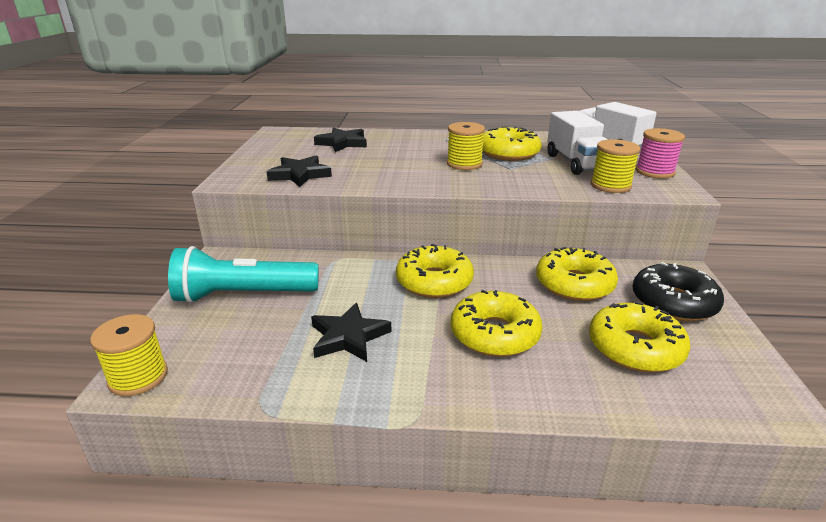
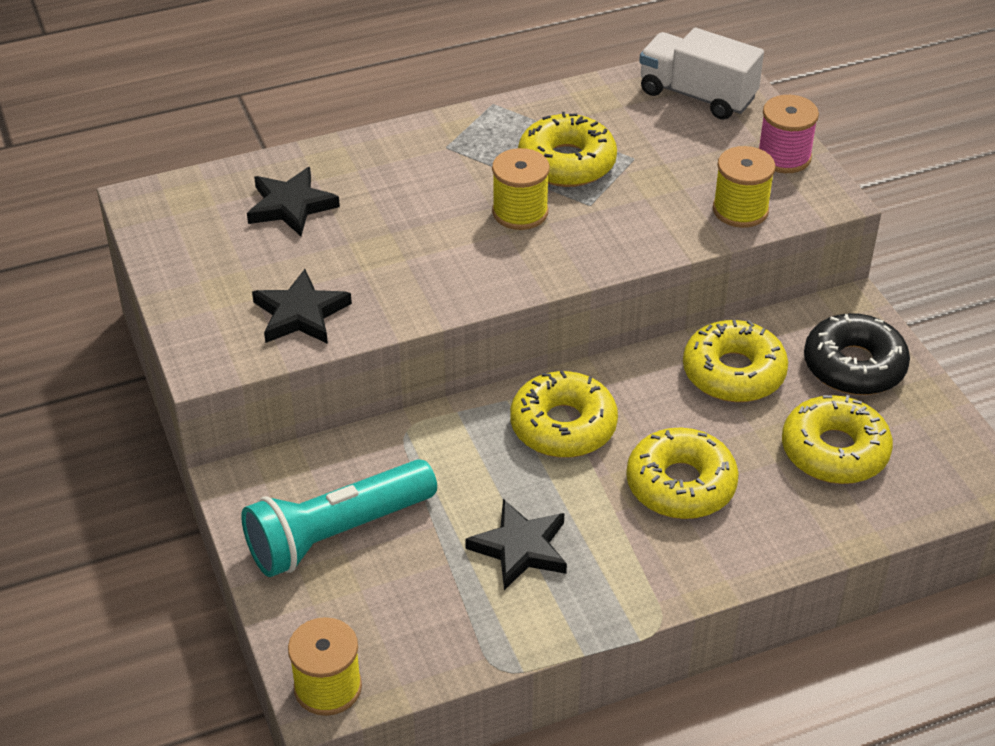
camera: 25 degrees left, 15 degrees up
(576, 163) = (673, 163): white truck -> none

